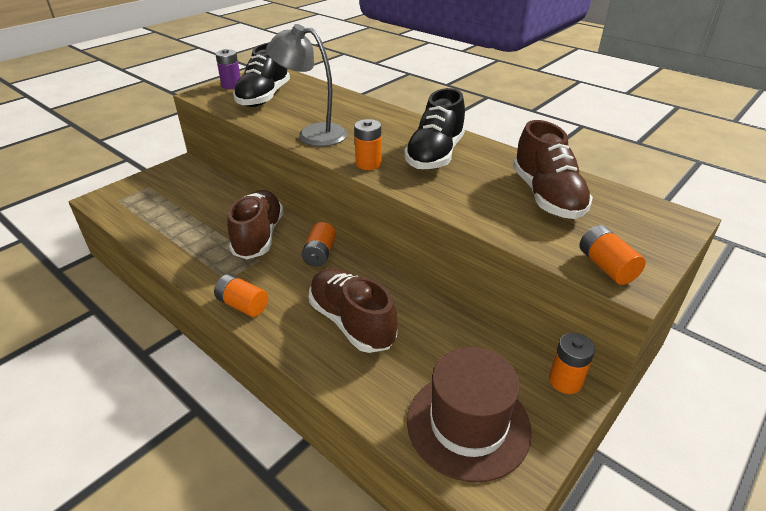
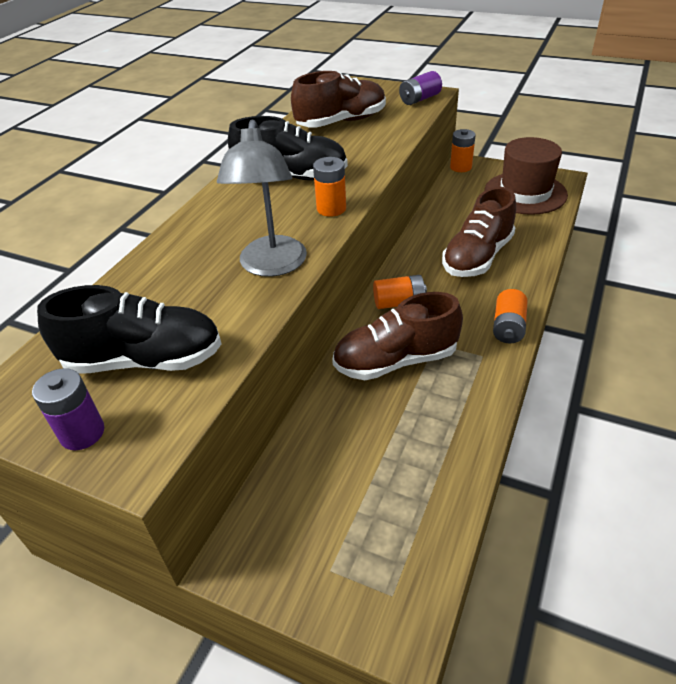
camera: 105 degrees left, 5 degrees up
(606, 267) = (419, 99): orange battery -> purple battery

